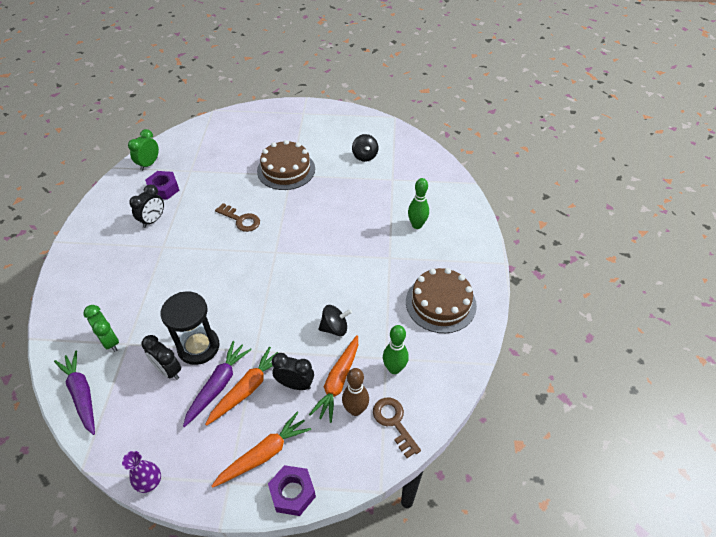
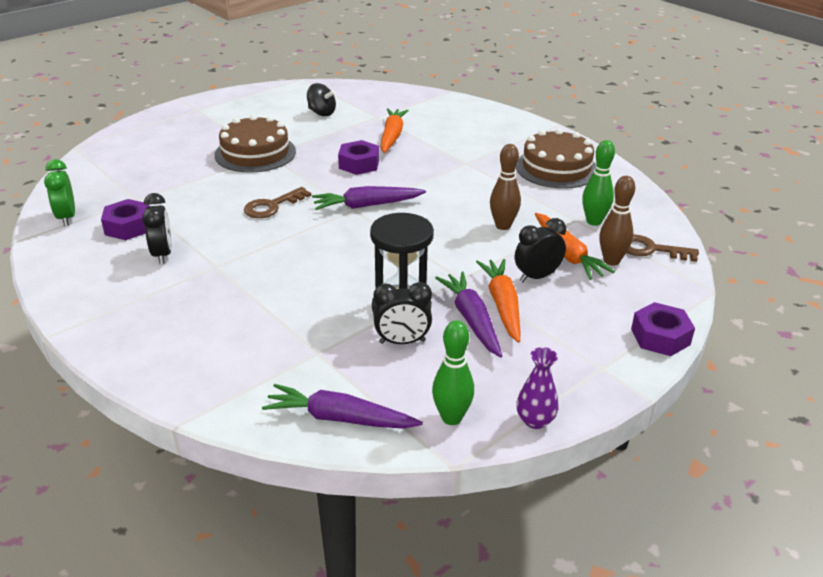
camera: 45 degrees left, 15 degrees down
(110, 341) = (293, 363): green clock -> none
(241, 220) = (272, 206): brown key -> brown key turned 150 degrees clockwise
(264, 454) = (595, 332): orange carrot -> orange carrot (392, 136)
(286, 254) = (367, 205): none -> purple carrot
(327, 216) = (359, 164): none -> purple nut
(335, 328) = (503, 226): black spinning top -> brown bowling pin
(417, 225) = (451, 134): green bowling pin -> green bowling pin (451, 418)

